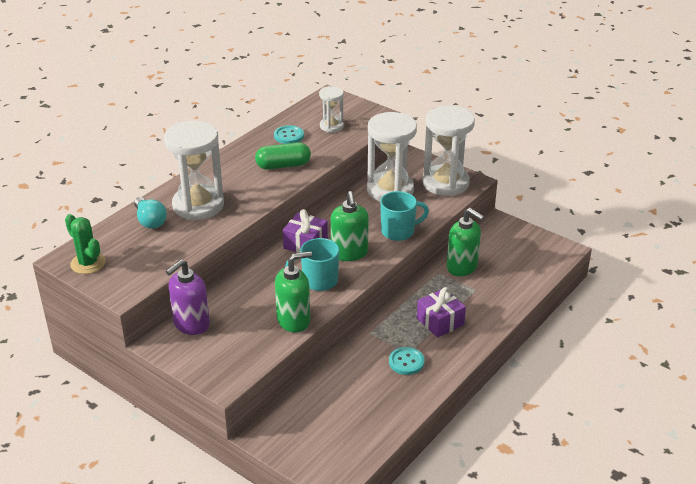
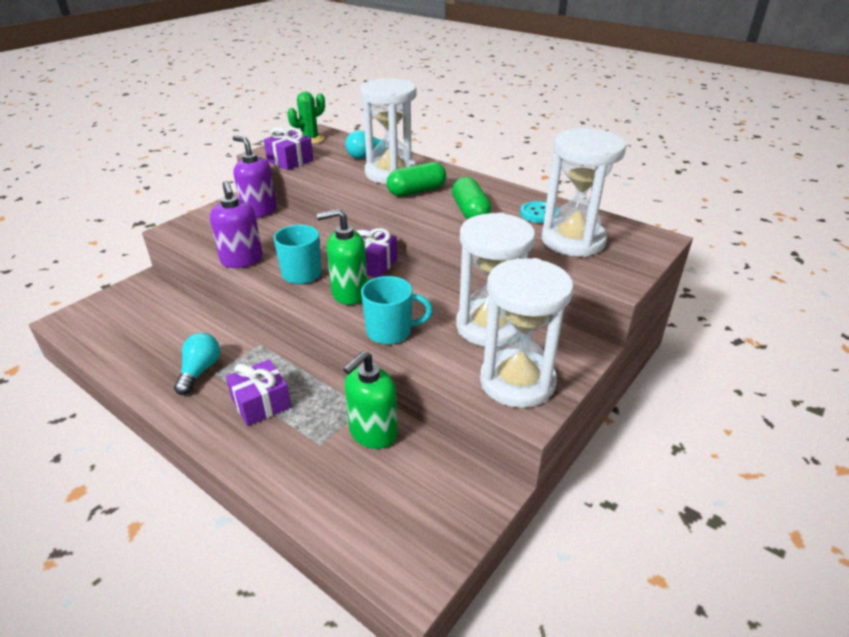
camera: 90 degrees right, 0 degrees up
(151, 271) = (290, 161): none -> purple gift
(240, 191) = (416, 191): none -> green capsule
(294, 320) = (242, 260): green soap dispenser -> purple soap dispenser
(331, 126) = (573, 240): white hourglass -> white hourglass, size x1.91
(398, 231) = (390, 332): turquoise mug -> turquoise mug turned 75 degrees counterclockwise
(406, 362) = (199, 371): turquoise button -> turquoise light bulb

